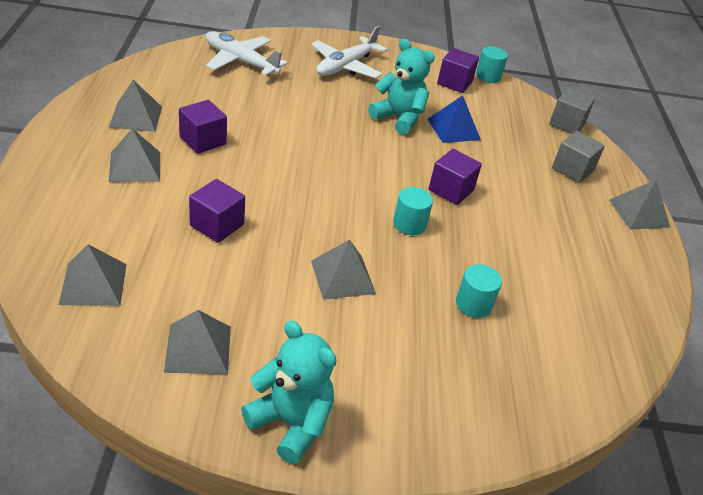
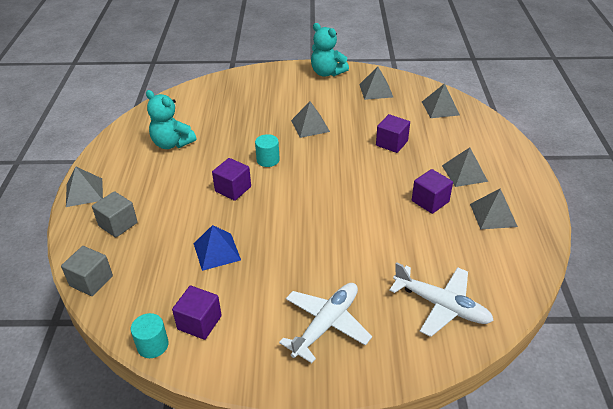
camera: 175 degrees left, 0 degrees up
(398, 118) = (269, 255): turquoise teddy bear -> turquoise teddy bear (172, 143)
(473, 304) = (234, 121): turquoise cylinder -> none

